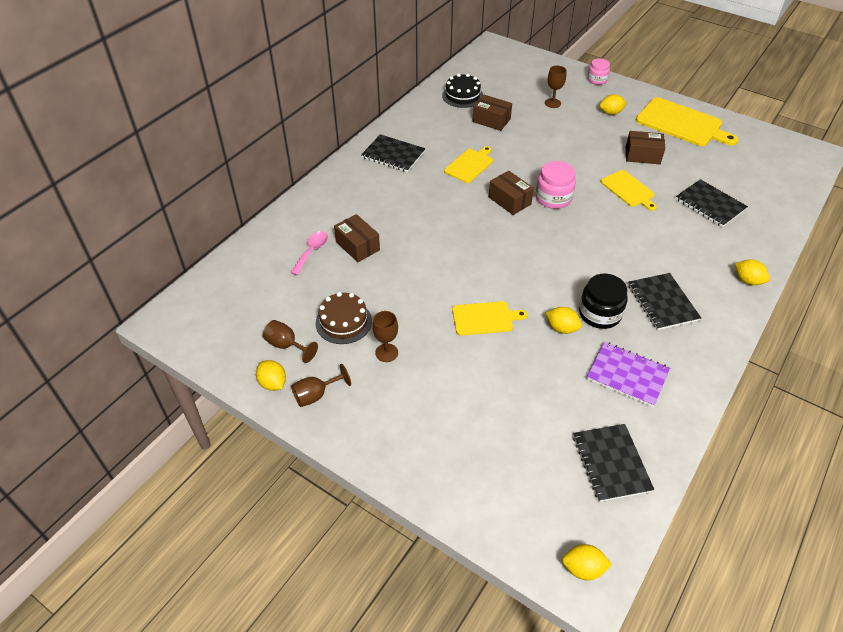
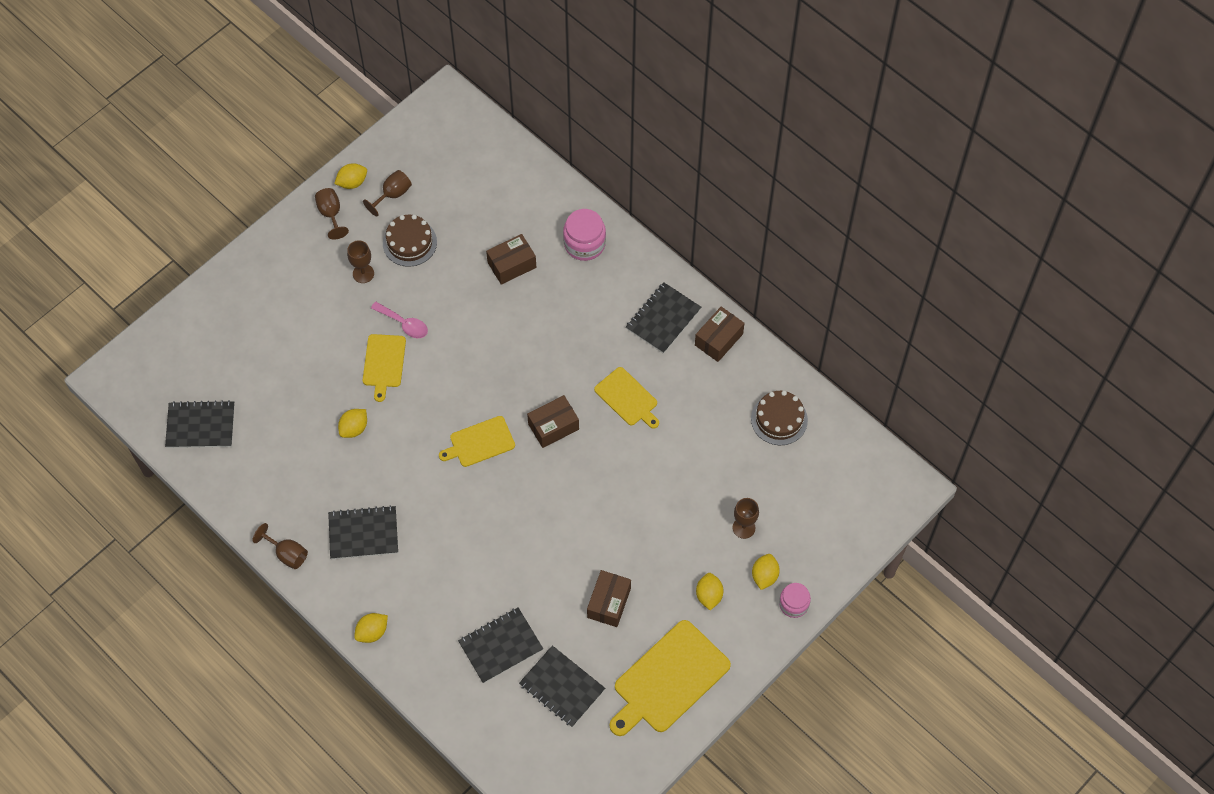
camera: 100 degrees right, 15 degrees up
(311, 251) = (513, 223): pink spoon -> pink spoon (404, 324)
(462, 96) = (779, 419): black cake -> brown cake
(491, 120) = (716, 442): brown box -> brown box (718, 339)
(553, 198) = (548, 474): pink jar -> pink jar (584, 244)
(583, 568) = (121, 378): yellow lemon -> yellow lemon (764, 576)
(599, 314) = (363, 469): black jar -> none
(627, 375) = (284, 469): purple notebook -> none
(628, 190) = (546, 563): yellow cutting board -> yellow cutting board (479, 442)
(712, 355) = (287, 554): none -> brown goblet
(720, 170) = (562, 687): none -> black notebook

